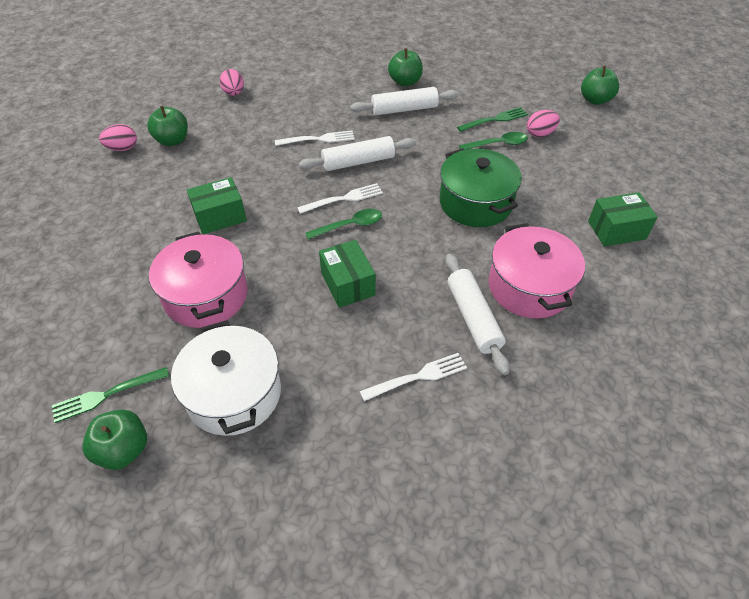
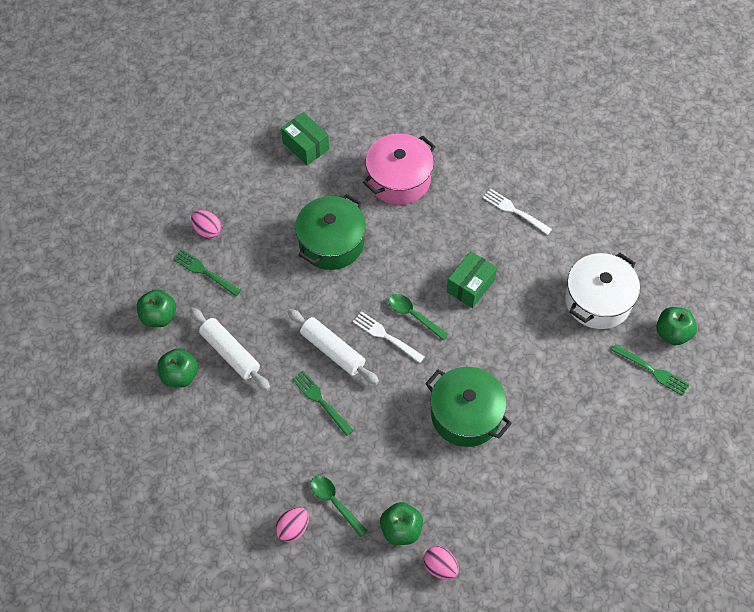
camera: 120 degrees left, 10 degrees up
(206, 295) = (543, 369): pink pot -> none
(220, 216) = (466, 415): green box -> green pot
(318, 139) = (321, 401): white fork -> green fork
(473, 318) = (448, 200): white rolling pin -> none
(498, 144) = (242, 256): green spoon -> green spoon (334, 502)
(595, 100) = (125, 205): green apple -> green apple (159, 316)

